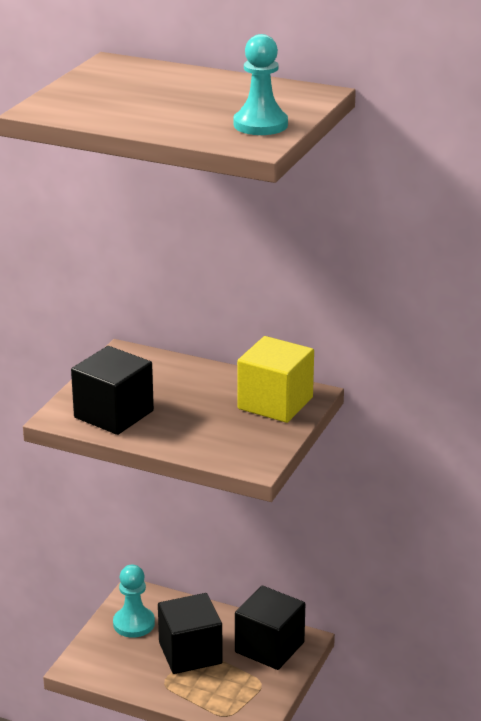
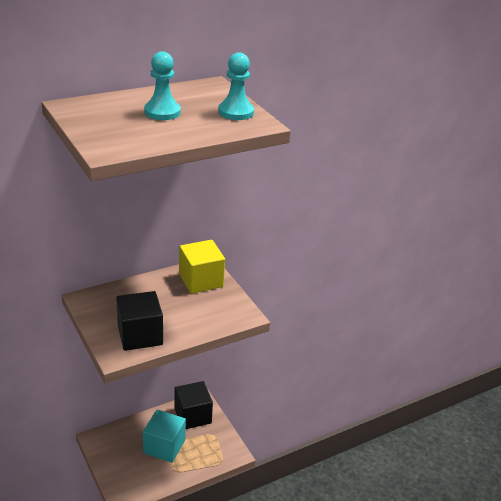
camera: 55 degrees left, 5 degrees up
(134, 624) = (117, 454): turquoise pawn -> turquoise pawn (162, 112)
(190, 653) = (164, 446): black cube -> turquoise cube

